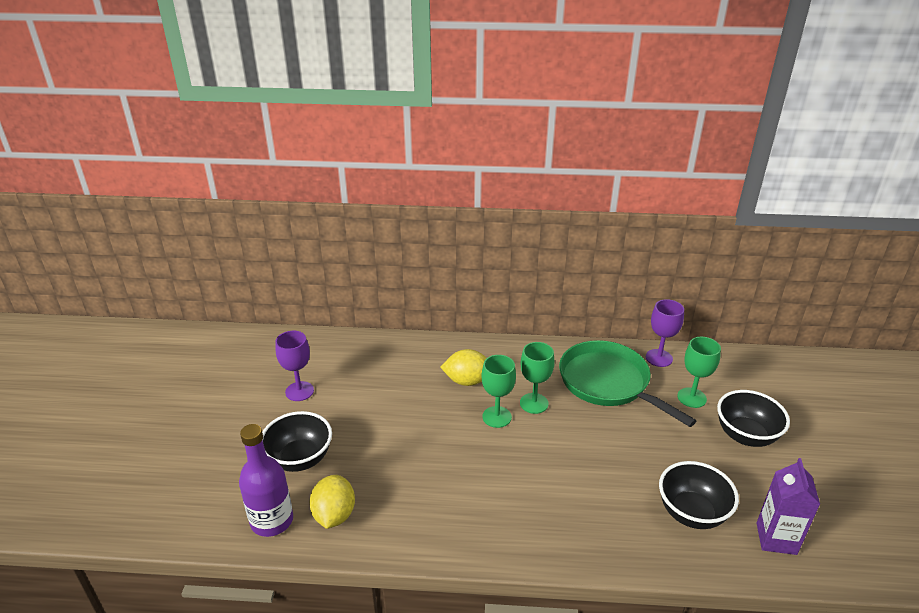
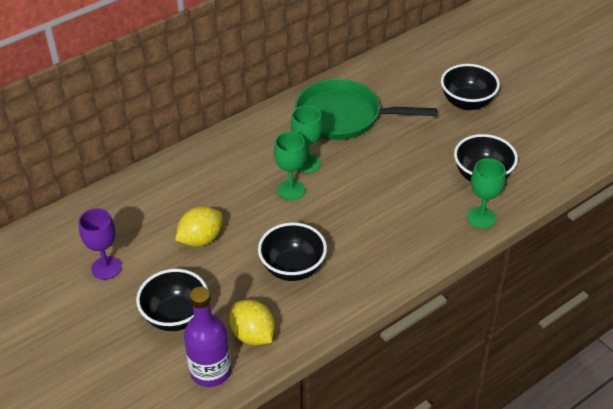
camera: 40 degrees left, 10 degrees up
(426, 481) = (293, 268): none -> black bowl
(467, 381) = (238, 176): yellow lemon -> yellow lemon (201, 239)
(659, 358) = (359, 76): purple goblet -> none
(691, 397) = (409, 94): green goblet -> green goblet (481, 217)
(776, 538) = (541, 161): purple carton -> none

